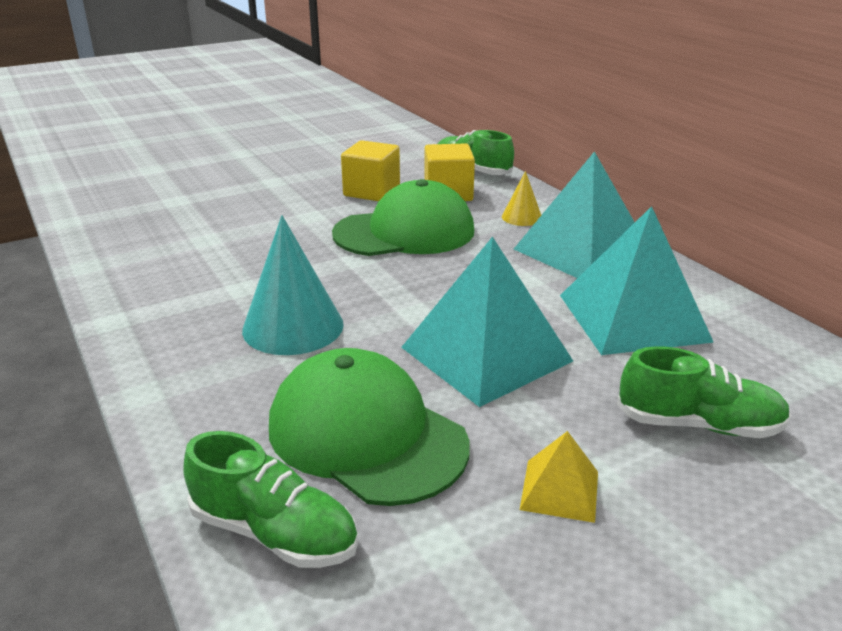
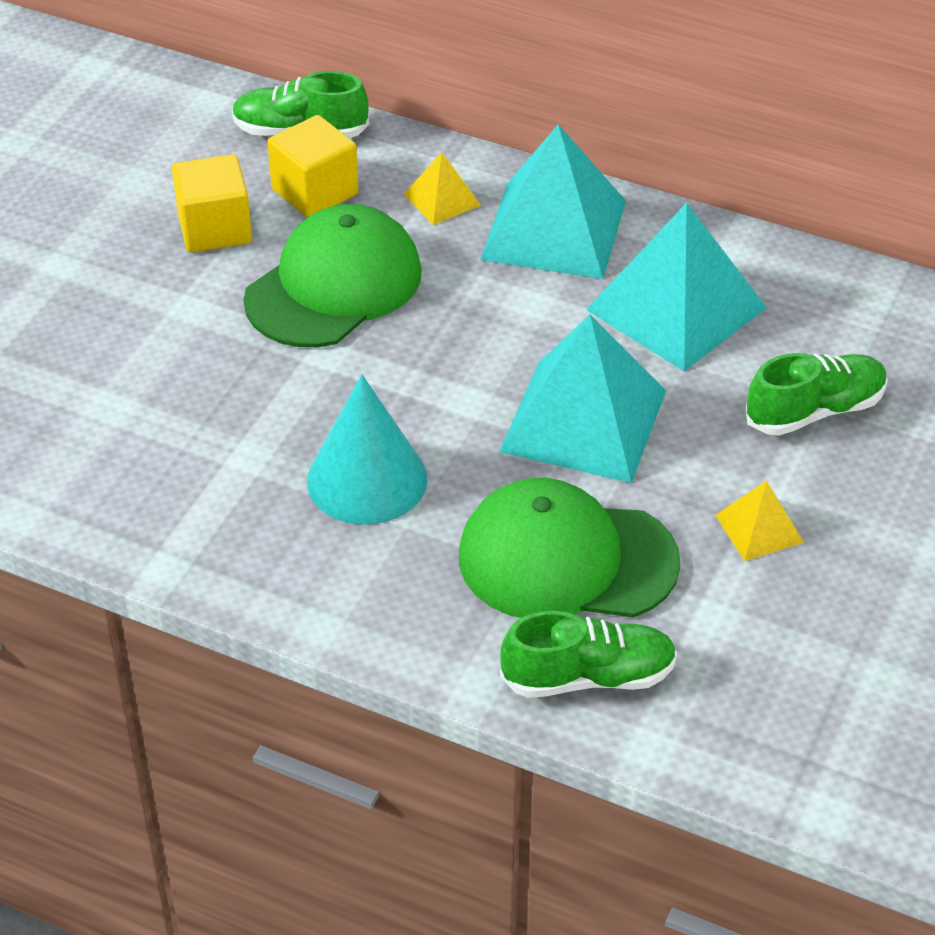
camera: 35 degrees left, 15 degrees up
(522, 217) = (442, 199): yellow cone -> yellow pyramid

